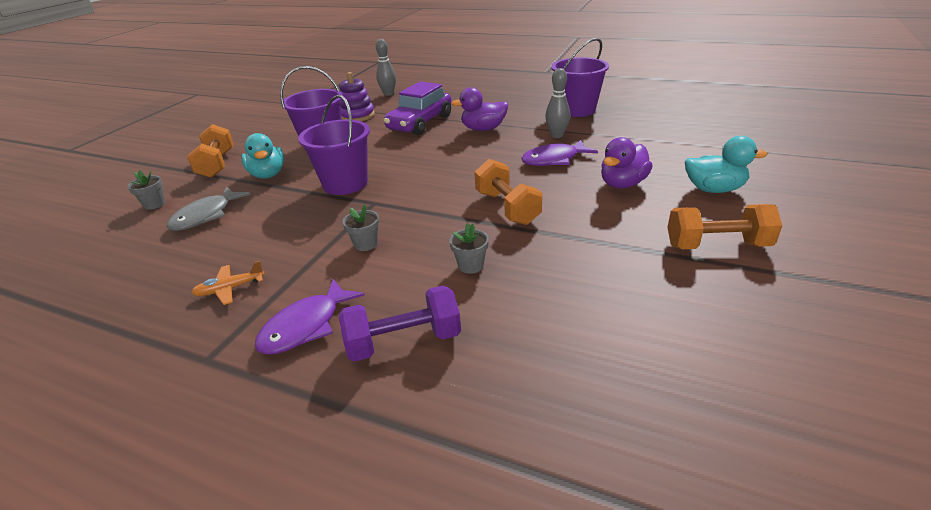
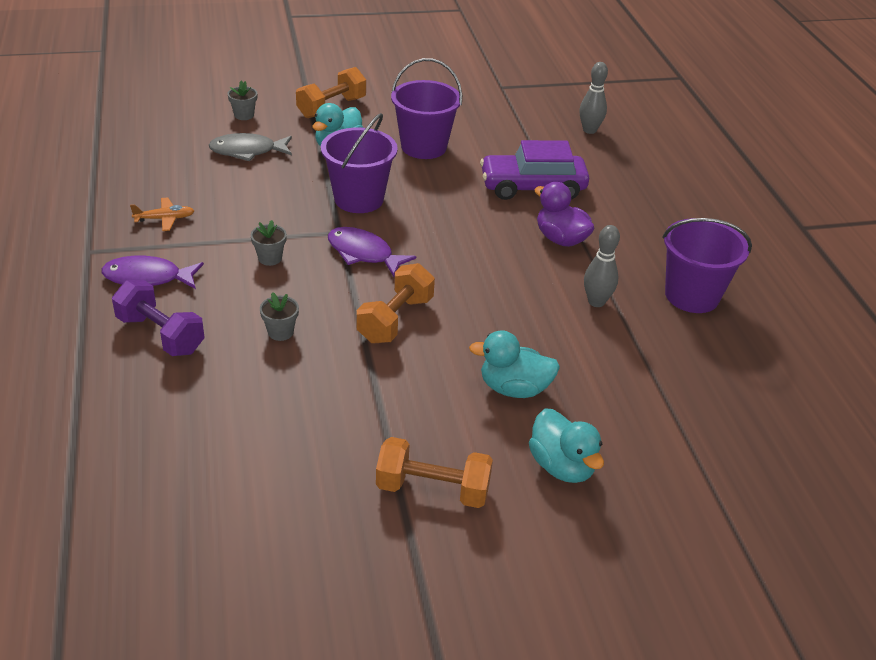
camera: 50 degrees right, 5 degrees up
(230, 289) = (165, 219): orange plane -> orange plane turned 135 degrees clockwise
(357, 116) = (509, 136): purple stacking toy -> none
(554, 159) = (529, 319): purple fish -> purple fish (363, 253)
(622, 184) = (514, 388): purple duck -> turquoise duck
(717, 245) = (433, 489): orange dumbbell -> orange dumbbell turned 45 degrees counterclockwise

